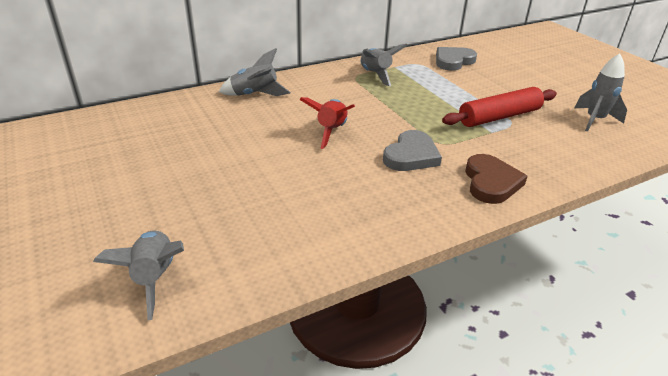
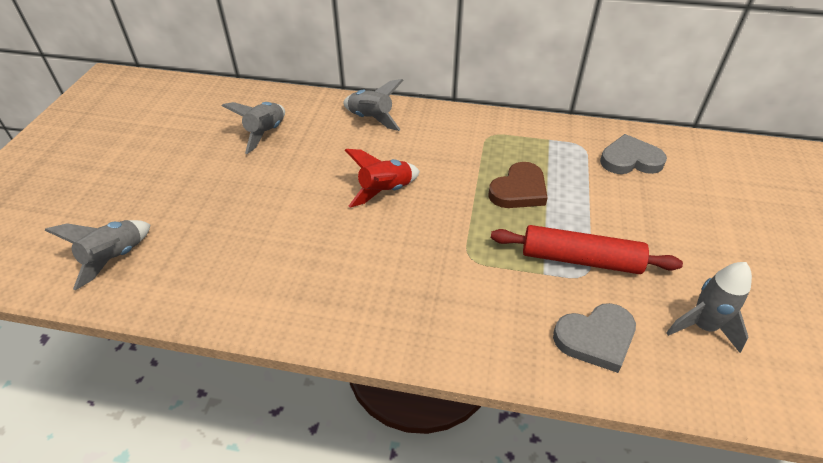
camera: 40 degrees right, 10 degrees up
(375, 75) = (512, 143): grey rocket -> grey rocket (266, 133)
(411, 155) = (422, 256): grey heart -> grey heart (596, 338)
(491, 182) = (457, 330): brown heart -> brown heart (519, 190)

